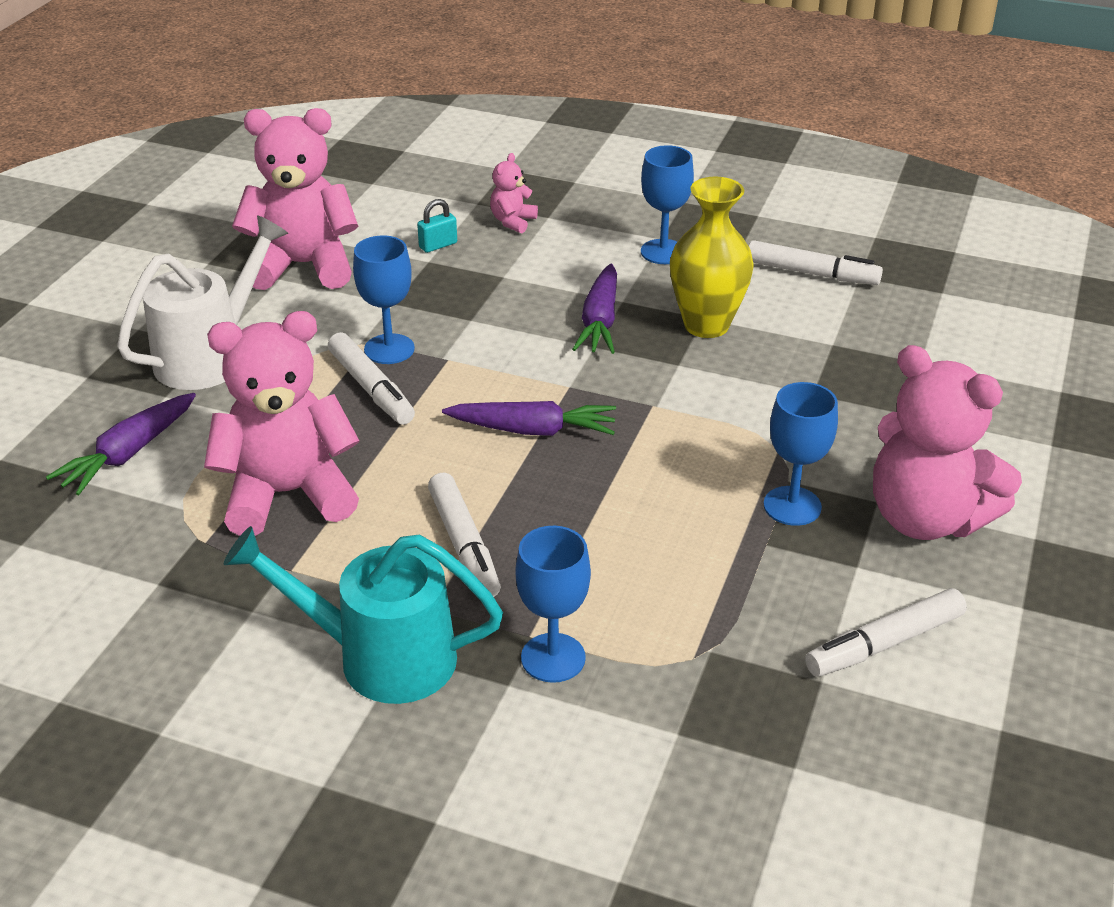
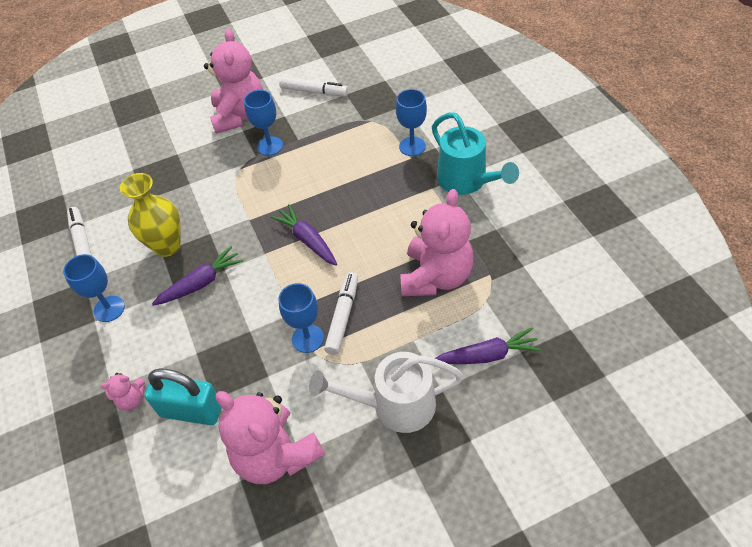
camera: 130 degrees left, 15 degrees up
(288, 494) = (436, 277): pink teddy bear -> pink teddy bear turned 105 degrees counterclockwise
(438, 245) = (191, 410): turquoise padlock -> turquoise padlock, size x2.17
(464, 545) = (394, 205): white marker -> none

